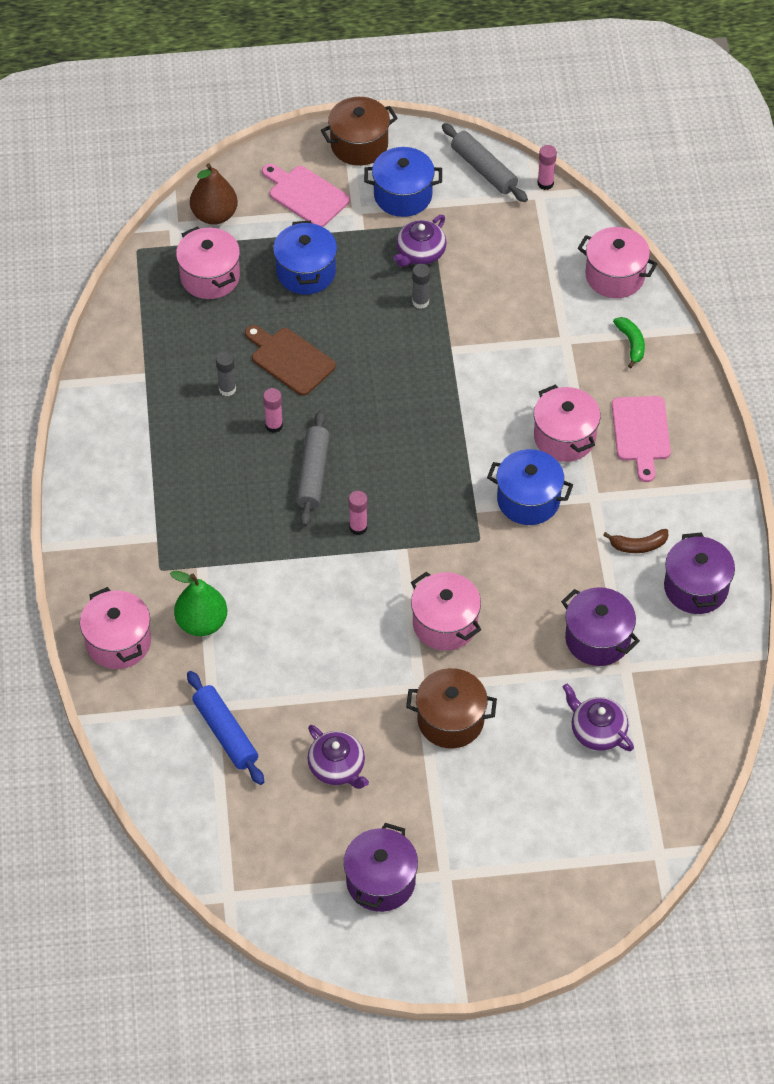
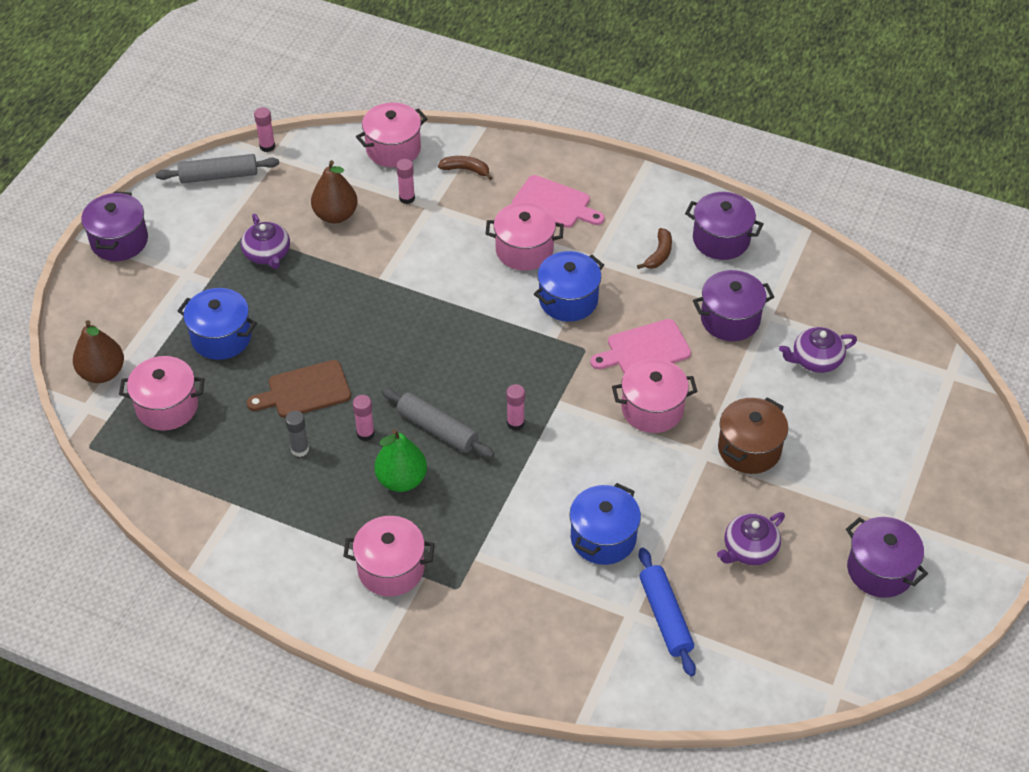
camera: 60 degrees left, 5 degrees down
(118, 642) = (514, 657): pink pot -> pink pot (391, 569)
(202, 622) = (536, 582): green pear -> green pear (401, 480)
(225, 733) = (665, 617): blue rolling pin -> blue rolling pin turned 75 degrees clockwise
(306, 195) = (139, 300): pink cutting board -> pink cutting board (644, 349)
(337, 767) = (749, 549): purple teapot -> purple teapot turned 150 degrees clockwise
(359, 145) = (119, 241): brown pot -> purple pot
(403, 195) = (198, 237): blue pot -> blue pot (603, 538)
(420, 302) = (317, 276): grey glue stick -> none
(501, 276) = (335, 215): none -> brown pear
(561, 317) = (407, 198): none -> pink glue stick
(631, 343) = (466, 170): green banana -> brown banana

